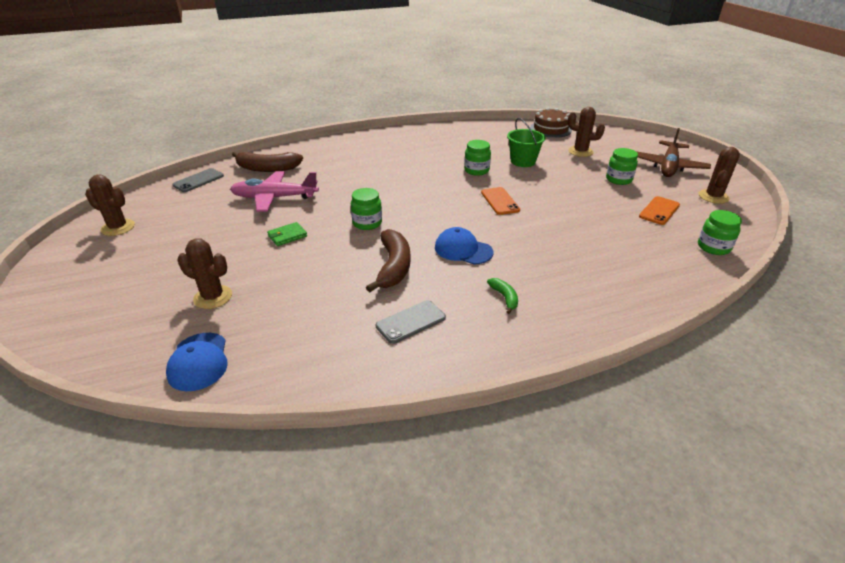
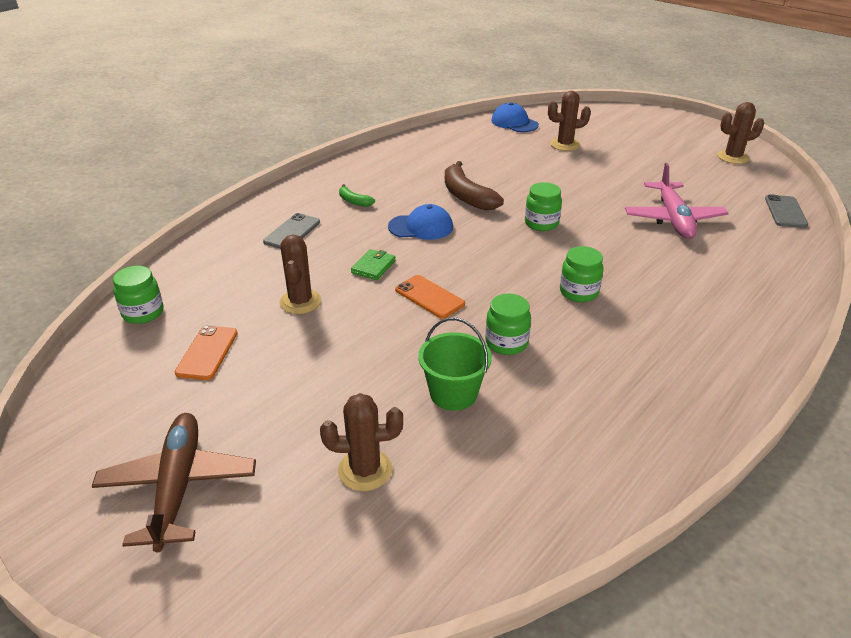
camera: 150 degrees right, 0 degrees up
(267, 168) = (758, 249): brown banana -> none
(274, 198) = (673, 219): pink plane -> pink plane turned 120 degrees clockwise
(287, 236) = (591, 191): green wallet -> green wallet (373, 267)
(411, 322) = (412, 169): grey phone -> grey phone (292, 232)
(550, 129) = (469, 548): brown cake -> none
(618, 179) = (274, 404): green jar -> green jar (579, 292)
(713, 197) = (111, 417): brown cactus -> brown cactus (300, 302)

